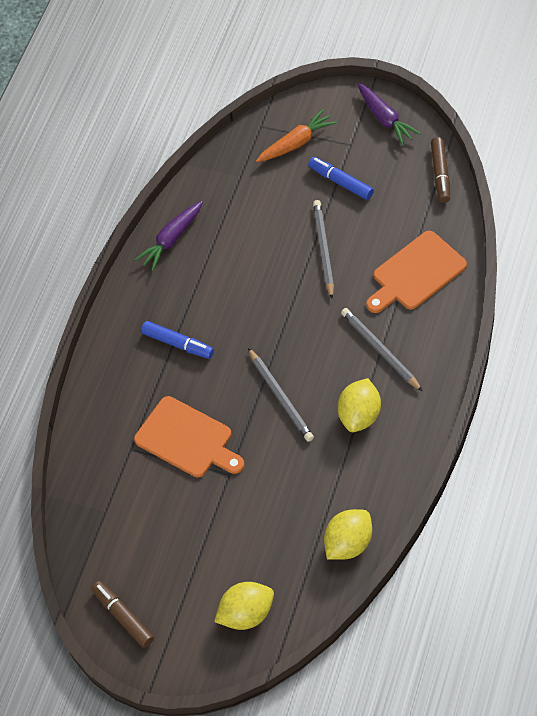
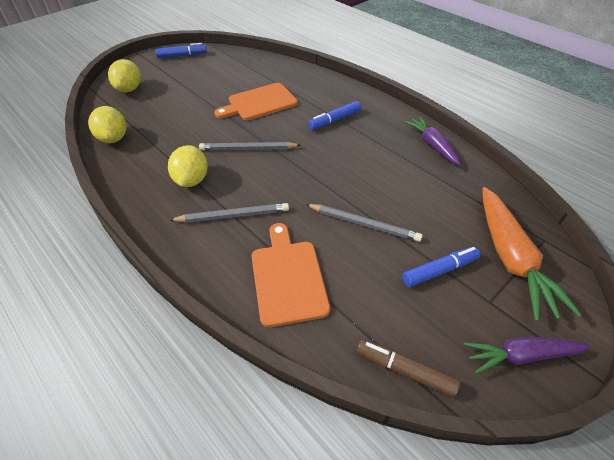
camera: 110 degrees right, 10 degrees down
(123, 616) = (182, 56): brown marker -> blue marker
(296, 143) = (510, 258): orange carrot -> orange carrot, size x1.58
(360, 415) = (192, 180): yellow lemon -> yellow lemon turned 45 degrees clockwise

